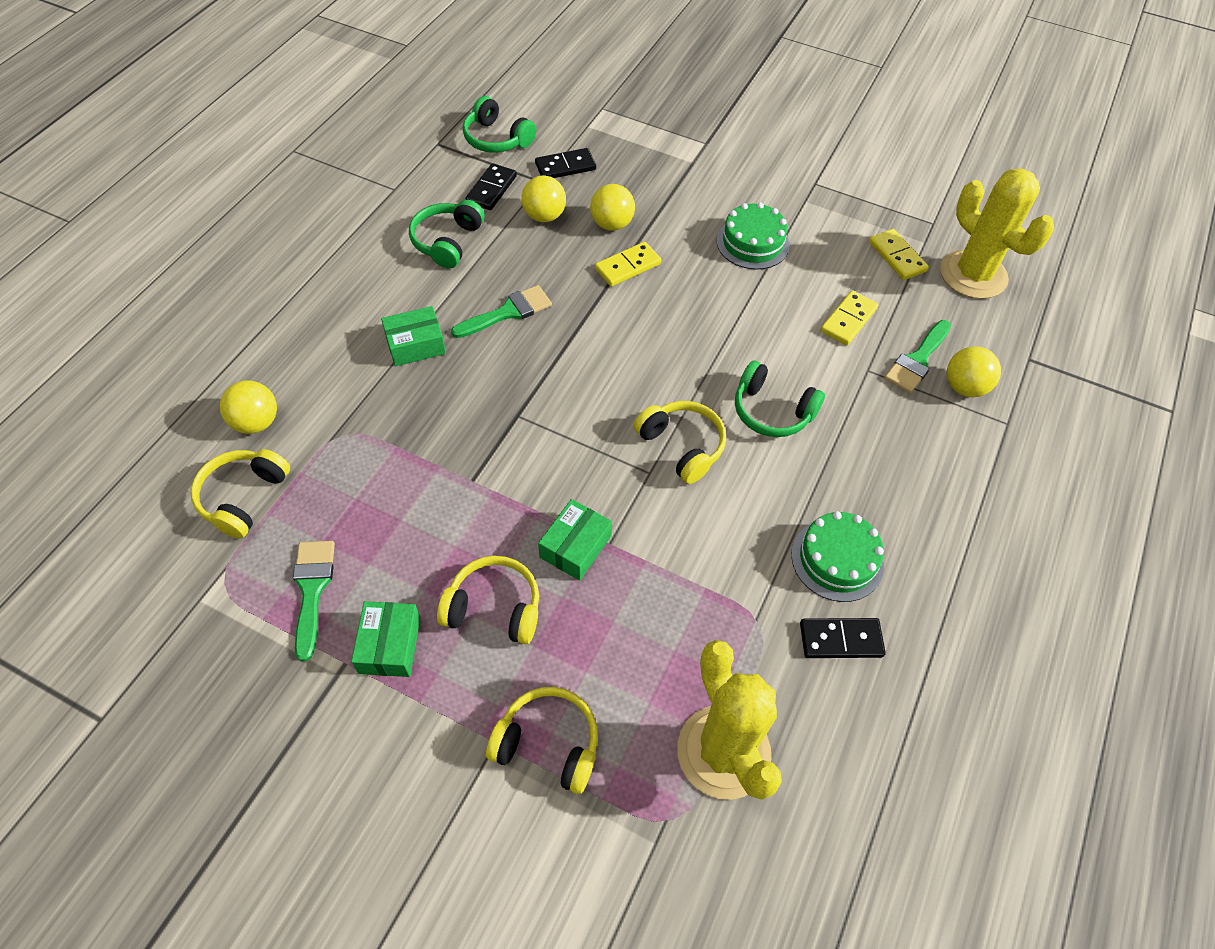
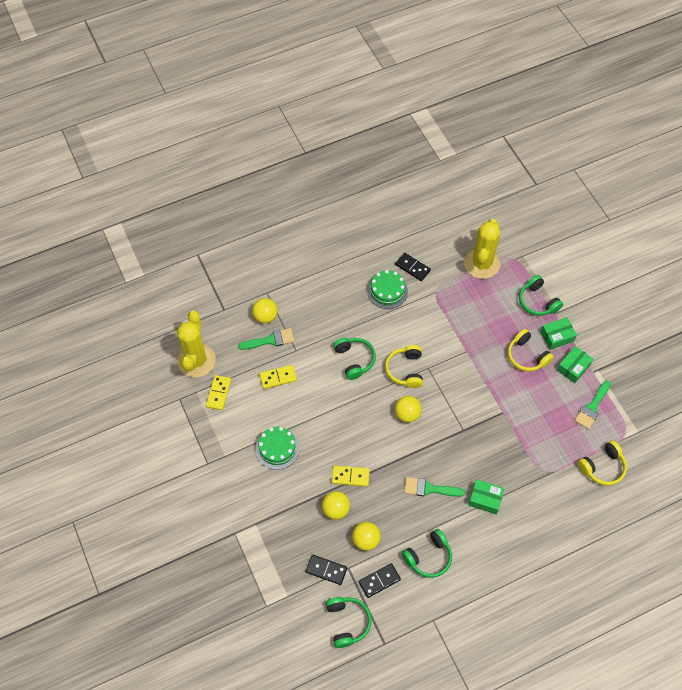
camera: 140 degrees left, 5 degrees up
(256, 422) = (581, 503): yellow ball -> yellow ball (407, 414)
(548, 744) = (537, 301): yellow headphones -> green headphones
(575, 546) = (480, 358): green box -> green box (557, 336)

